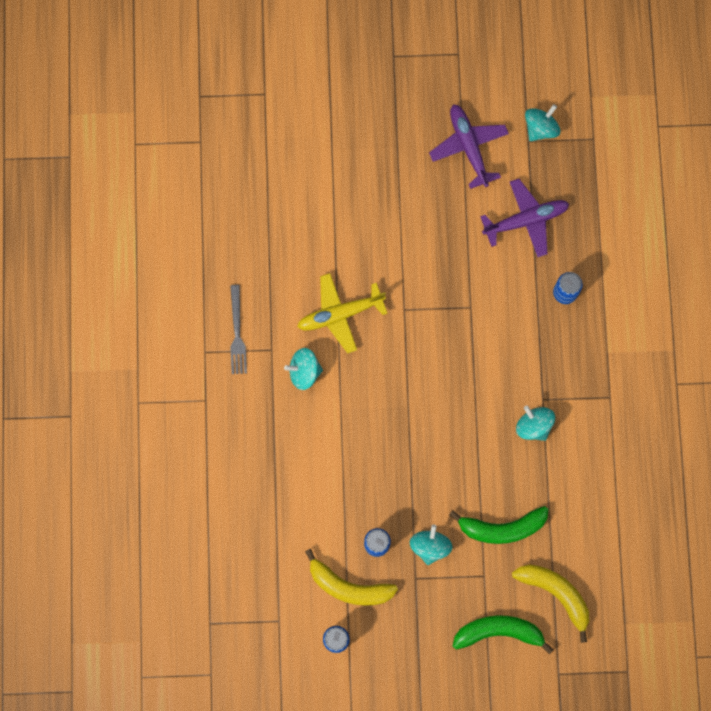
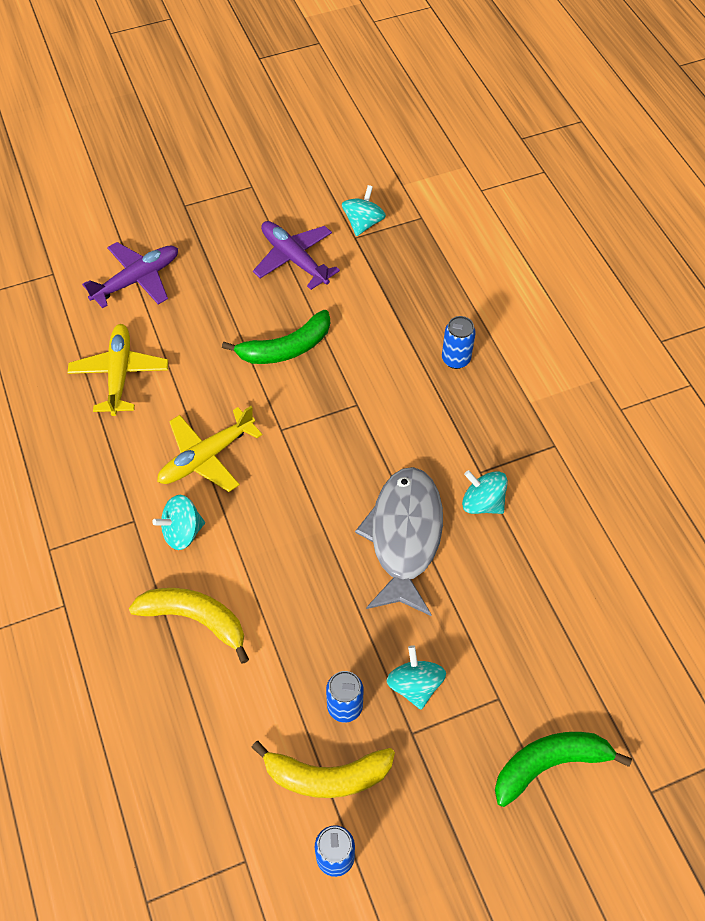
camera: 20 degrees left, 20 degrees down
(237, 333) = (85, 515): grey fork -> none
(294, 215) = (120, 374): none -> yellow plane
(465, 433) = (404, 537): none -> grey fish
(502, 528) = (495, 631): green banana -> green banana (285, 348)
(525, 220) = (382, 306): purple plane -> purple plane (137, 280)
(556, 593) = (599, 688): yellow banana -> yellow banana (195, 619)

